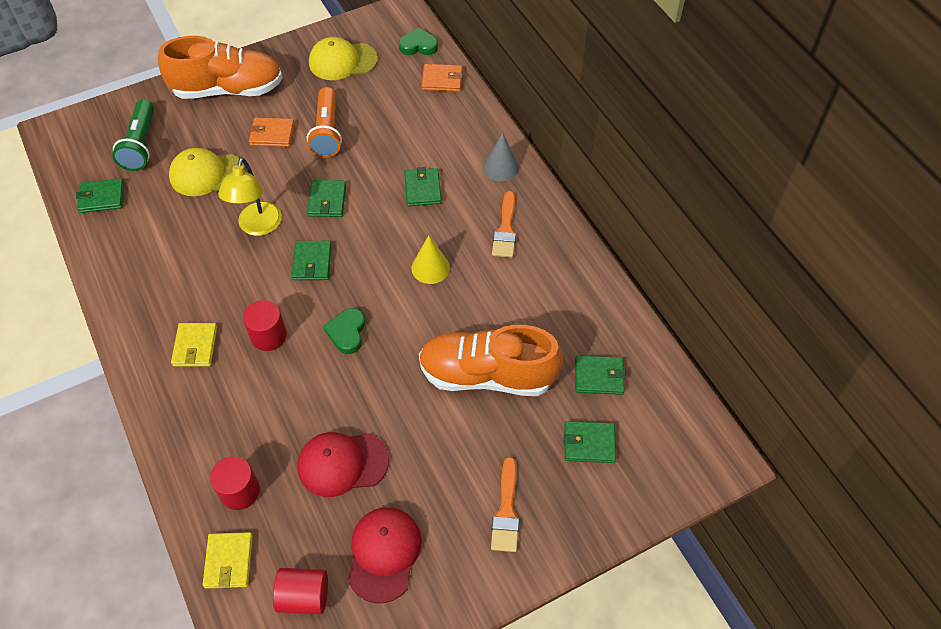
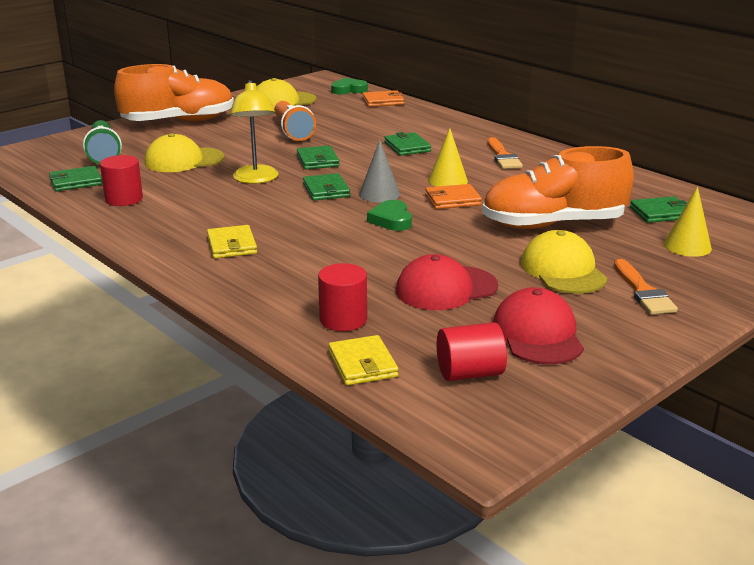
camera: 15 degrees left, 30 degrees down
(268, 336) = (309, 231): red cylinder -> red cylinder (124, 199)
(272, 134) = (238, 137): orange wallet -> orange wallet (452, 200)
(455, 458) = (563, 270): none -> yellow cap
(501, 167) = (472, 131): grey cone -> grey cone (379, 194)
(589, 443) = (687, 246): green wallet -> yellow cone

